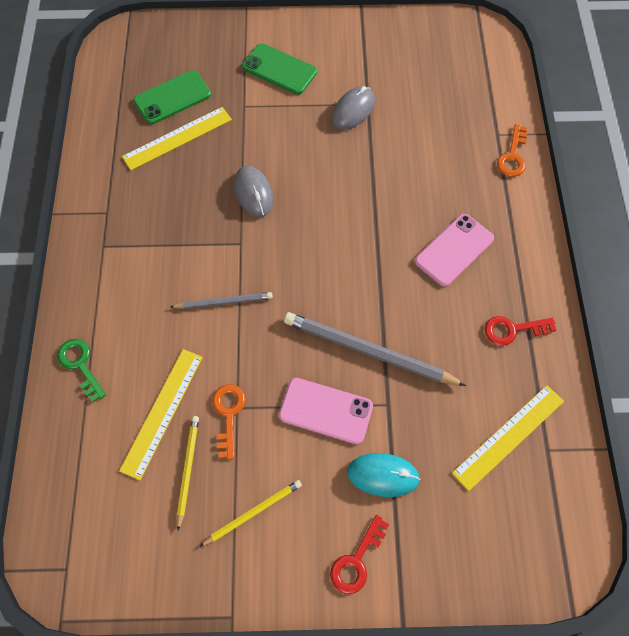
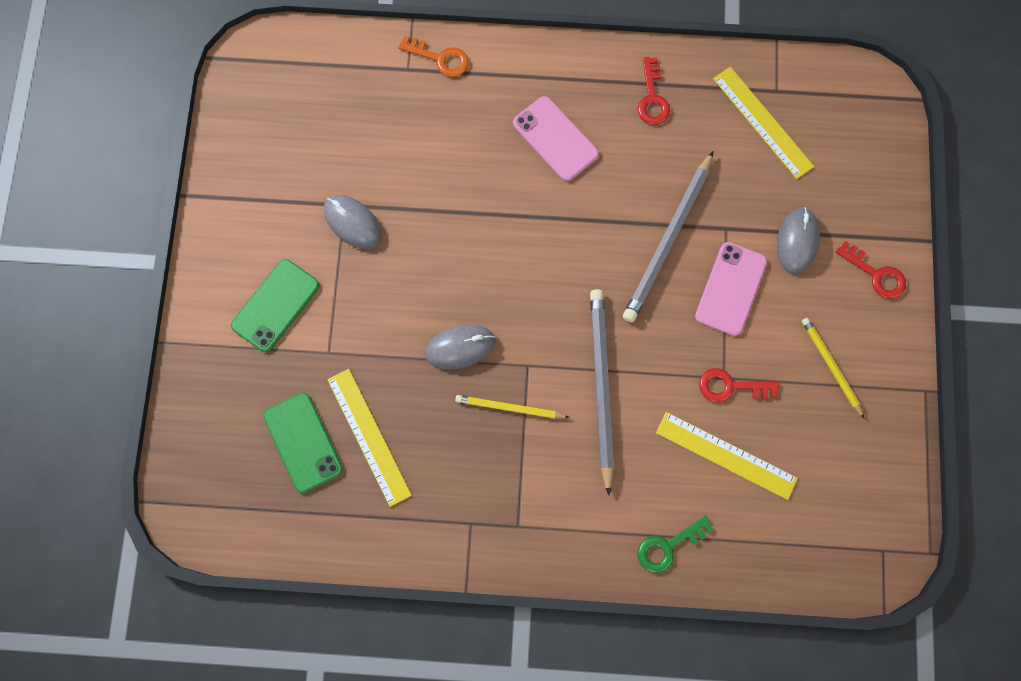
camera: 85 degrees left, 10 degrees up
(188, 469) = (787, 429): yellow pencil -> yellow pencil (509, 408)
(224, 302) = (601, 386): grey pencil -> grey pencil, size x1.81
(228, 414) = (730, 386): orange key -> red key
(383, 475) = (797, 241): turquoise mouse -> grey mouse

